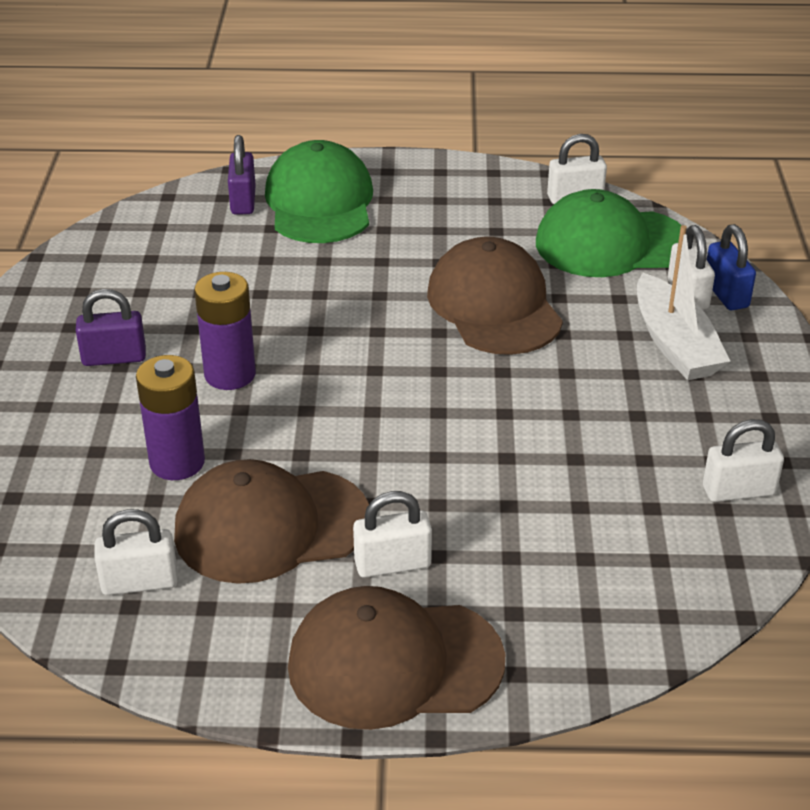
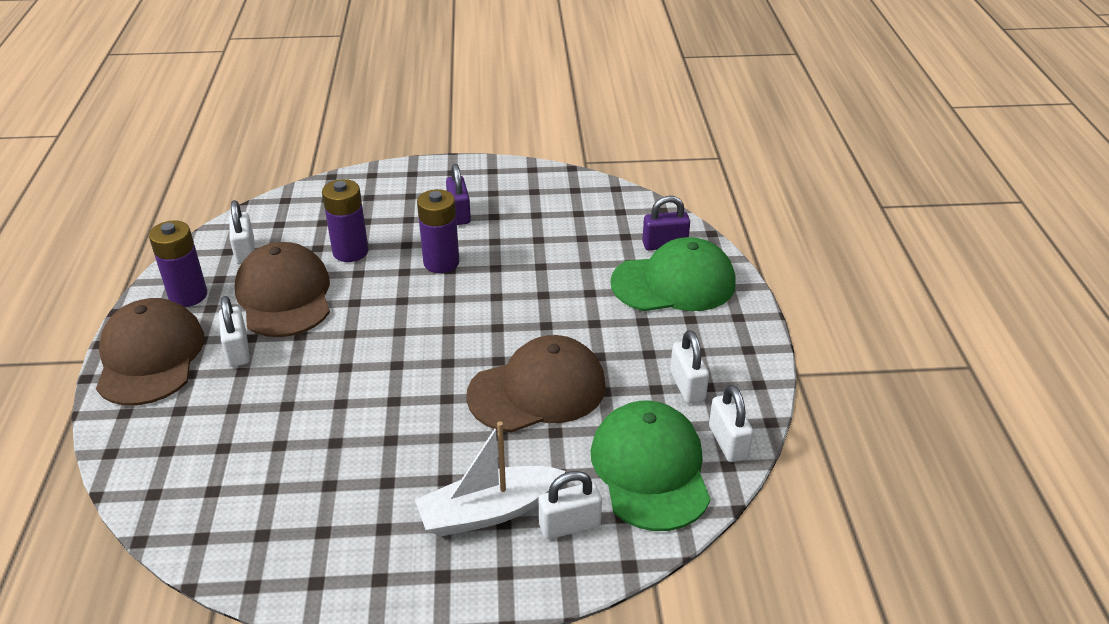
camera: 85 degrees right, 0 degrees up
(245, 639) = (188, 295): none -> purple battery
(725, 294) = (575, 557): blue padlock -> none
(738, 491) = (281, 546): white padlock -> white padlock (687, 386)

